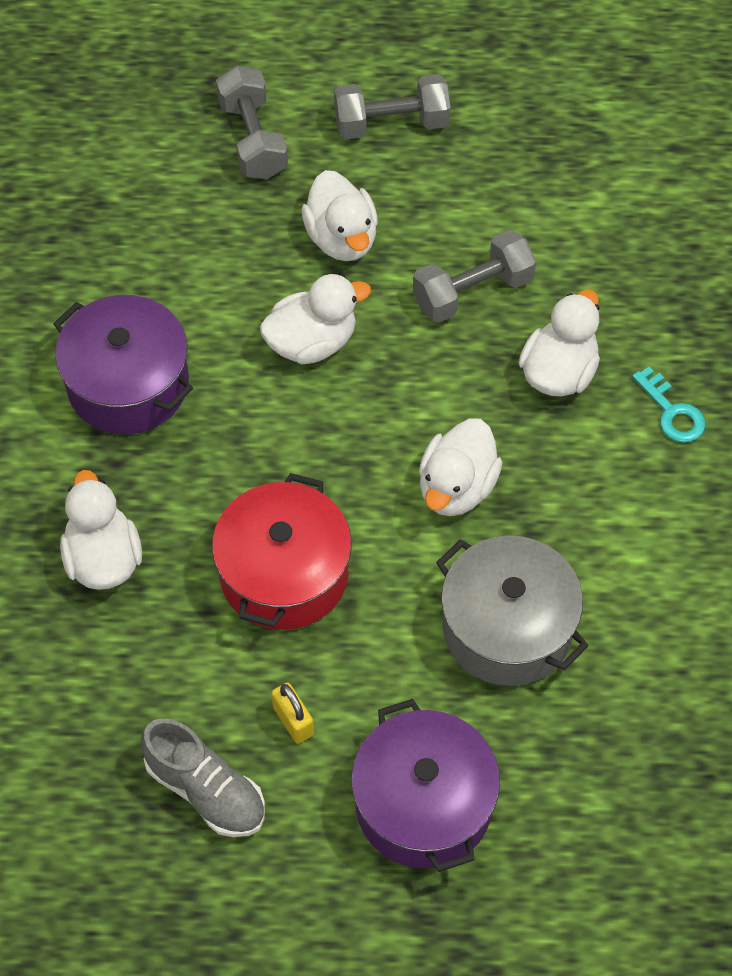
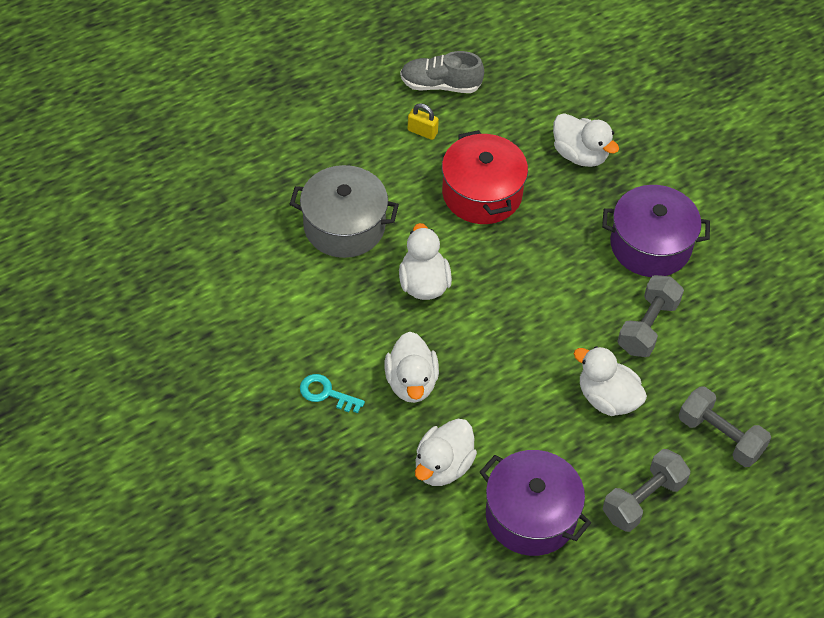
camera: 145 degrees right, 5 degrees down
(312, 342) = (570, 323): white duck -> white duck (443, 466)
(423, 804) = (331, 128): purple pot -> purple pot (531, 515)
(472, 292) = (500, 406): grey dumbbell -> grey dumbbell (647, 326)

